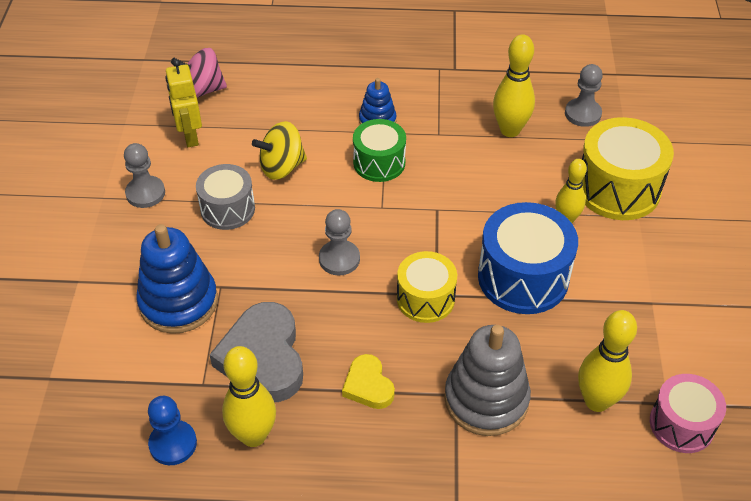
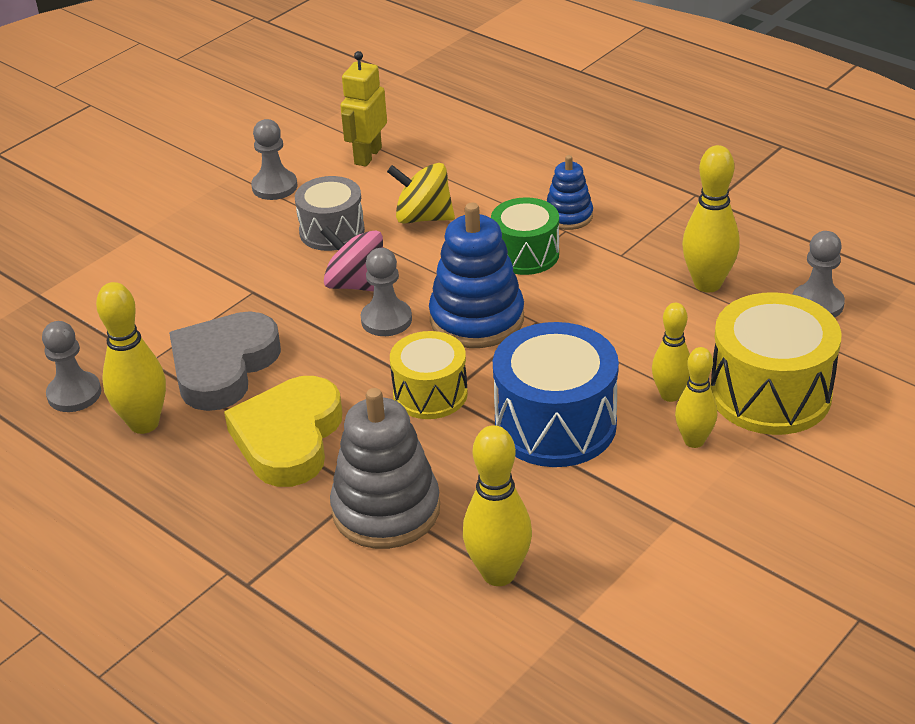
camera: 40 degrees right, 10 degrees down
(173, 444) = (74, 394): blue pawn -> grey pawn
(178, 302) = (203, 287): blue stacking toy -> blue stacking toy (477, 319)
(202, 90) = (423, 121): pink spinning top -> pink spinning top (356, 284)
(368, 385) = (288, 438): yellow heart -> yellow heart, size x1.83
(610, 243) = (694, 441): none -> yellow bowling pin
(681, 424) = (567, 646): pink drum -> none

